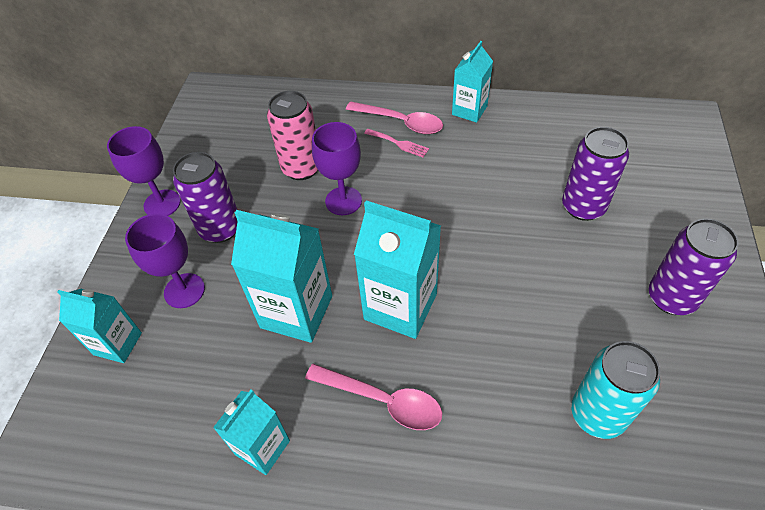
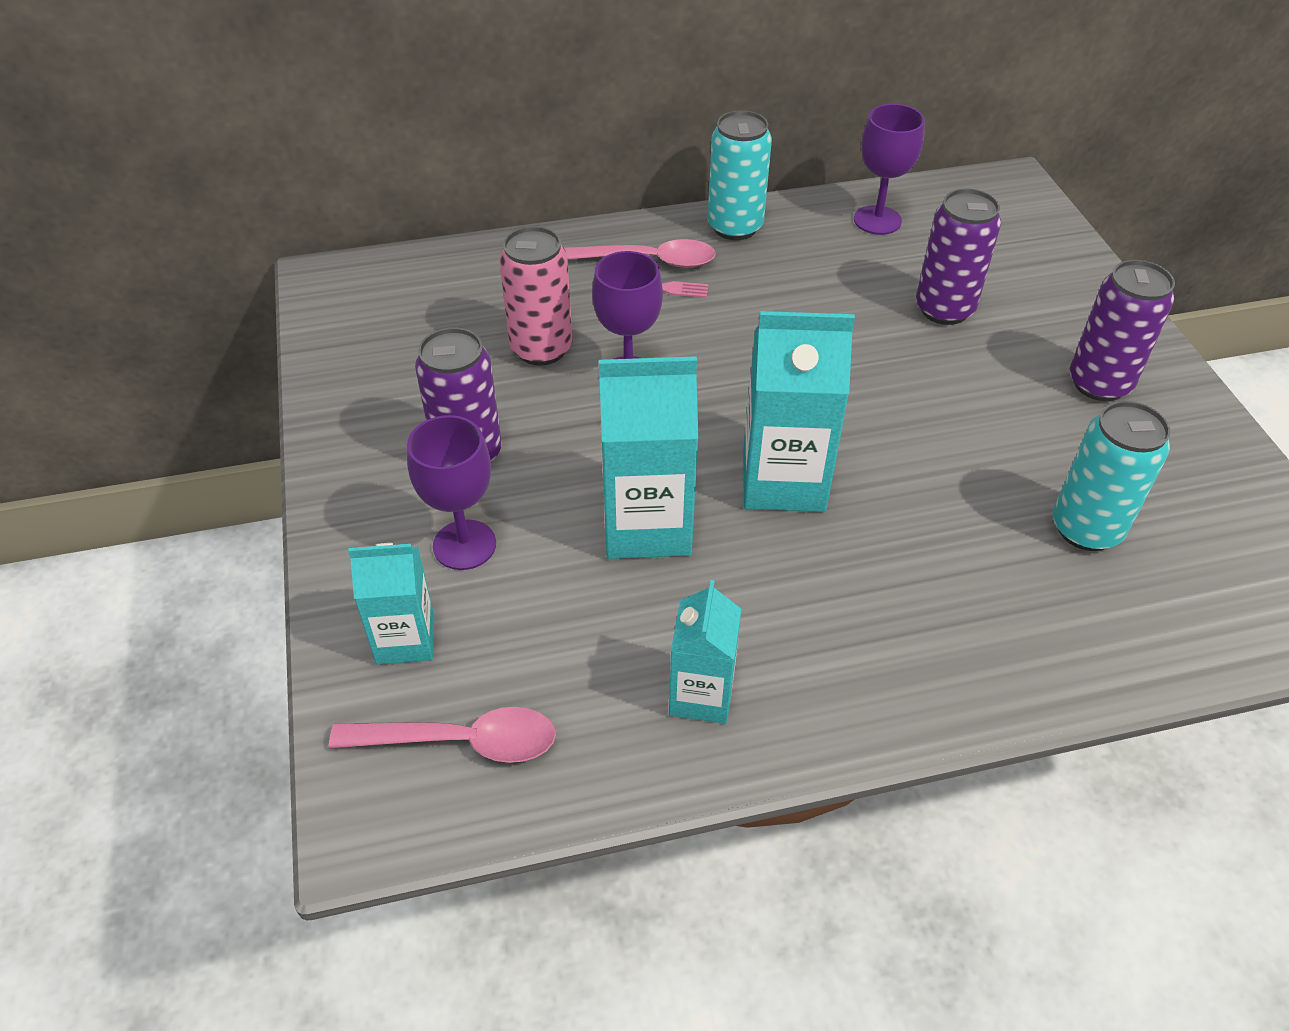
camera: 25 degrees left, 5 degrees down
(162, 204) = (353, 444): purple goblet -> purple goblet (877, 220)
(383, 400) = (826, 593): pink spoon -> pink spoon (461, 741)
(469, 110) = (735, 227): turquoise carton -> turquoise can

